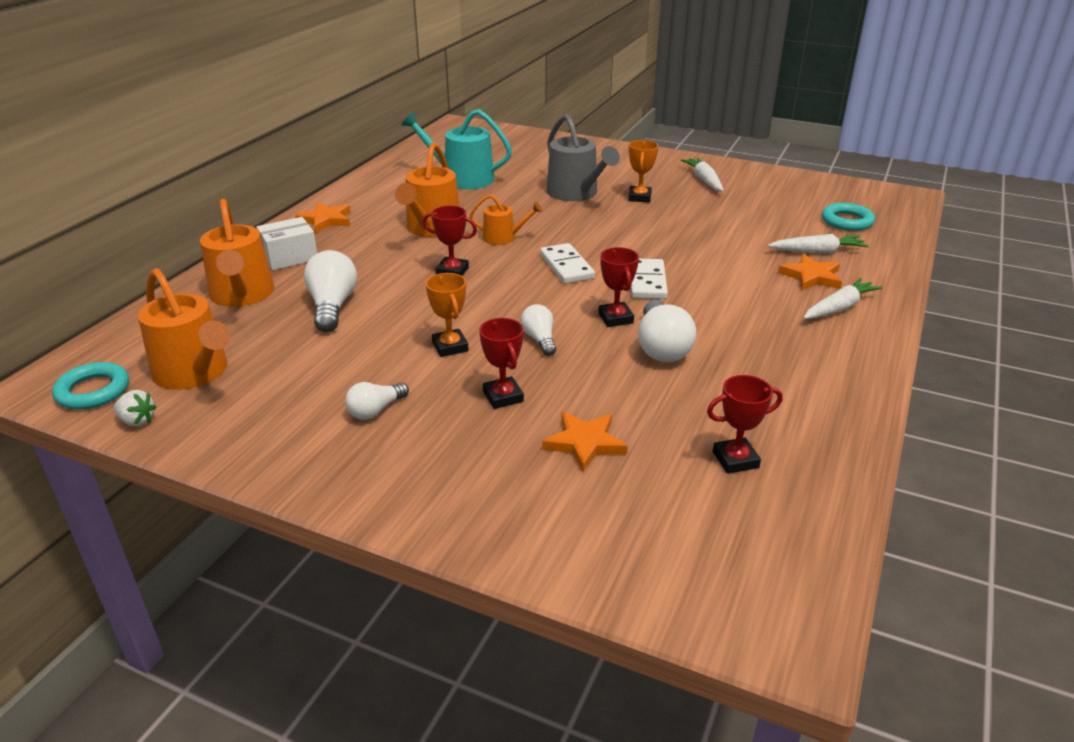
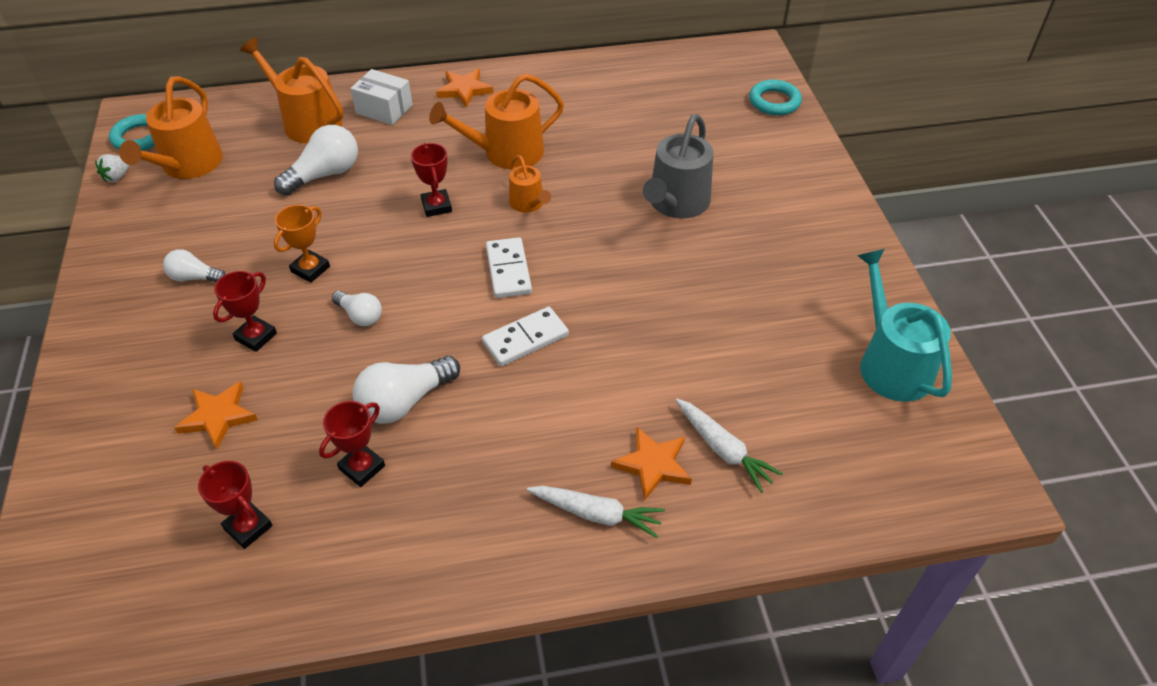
camera: 55 degrees right, 15 degrees up
(137, 421) = (117, 177): white strawberry -> white strawberry turned 45 degrees clockwise
(242, 295) = (307, 122): orange watering can -> orange watering can turned 90 degrees clockwise
(462, 178) = (629, 116): turquoise watering can -> turquoise watering can (891, 364)
(539, 339) = (360, 315): white light bulb -> white light bulb turned 90 degrees clockwise
(566, 266) = (508, 270): white domino -> white domino turned 45 degrees counterclockwise
(615, 318) = (435, 347): red trophy -> red trophy (362, 467)
(639, 197) = (716, 251): orange trophy -> none
(704, 180) = (820, 282): white carrot -> none
(847, 221) = (839, 450): turquoise ring -> turquoise ring (774, 101)

